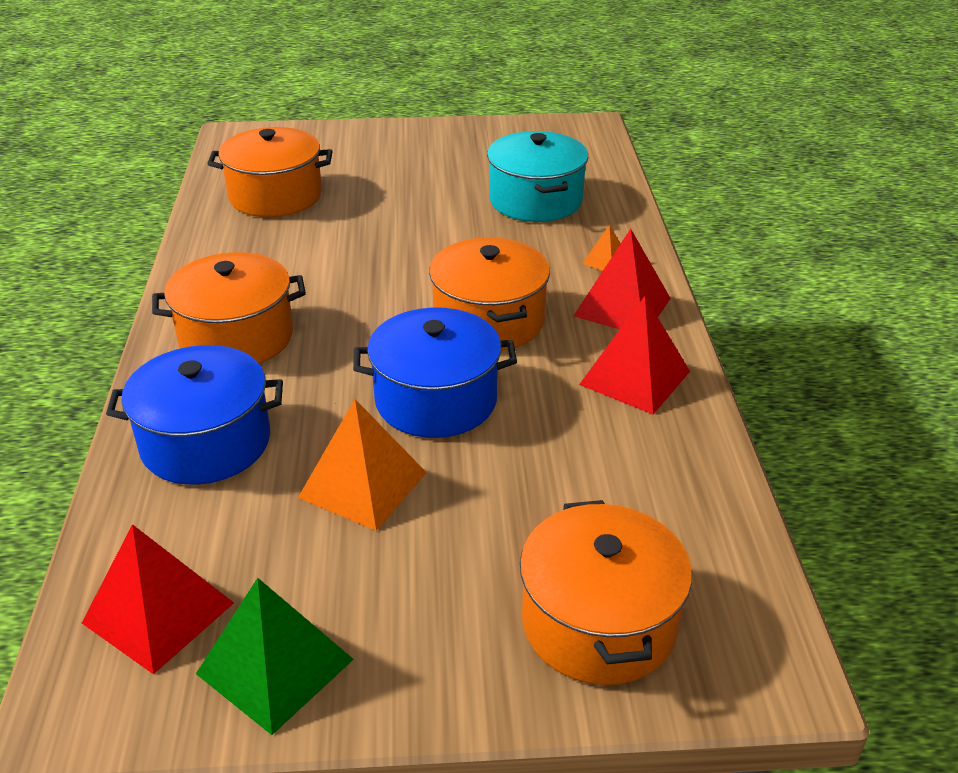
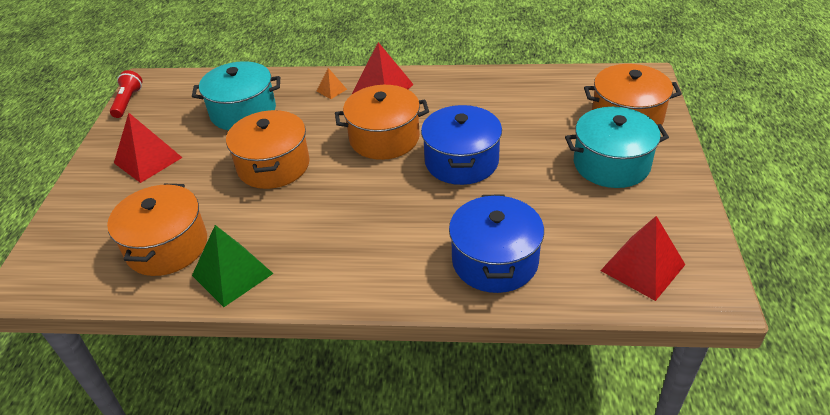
camera: 80 degrees left, 5 degrees up
(236, 337) = (376, 255): orange pot -> orange pot (273, 165)
(275, 666) = (671, 218): green pyramid -> green pyramid (232, 274)
(362, 485) = (536, 190): orange pyramid -> none
(436, 587) = (611, 164): none -> turquoise pot
(542, 124) = (128, 102): none -> red flashlight
(635, 377) = (450, 91): red pyramid -> red pyramid (148, 160)

